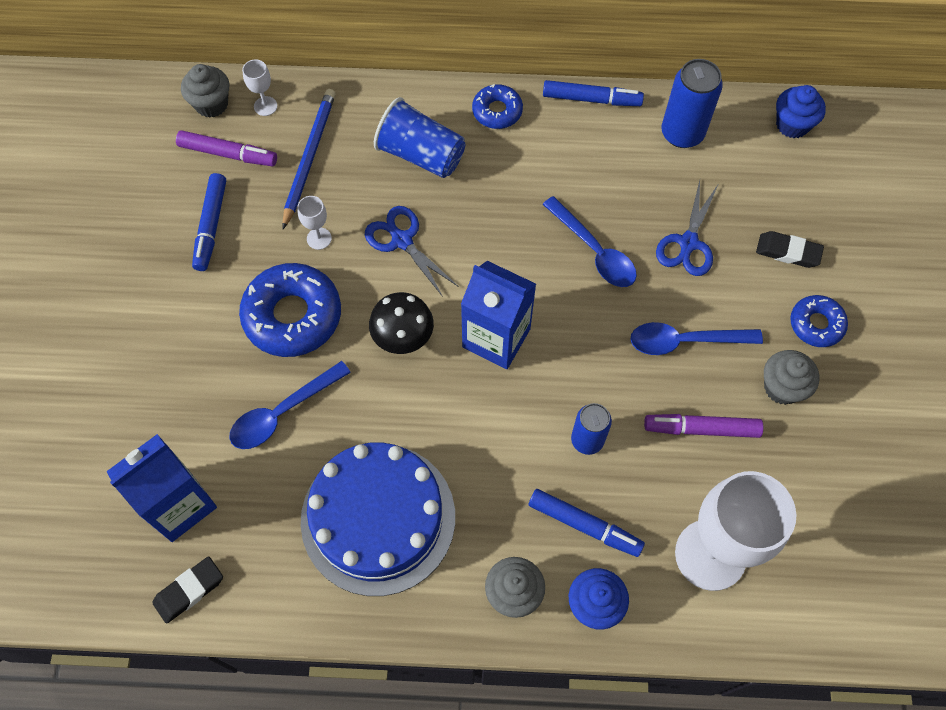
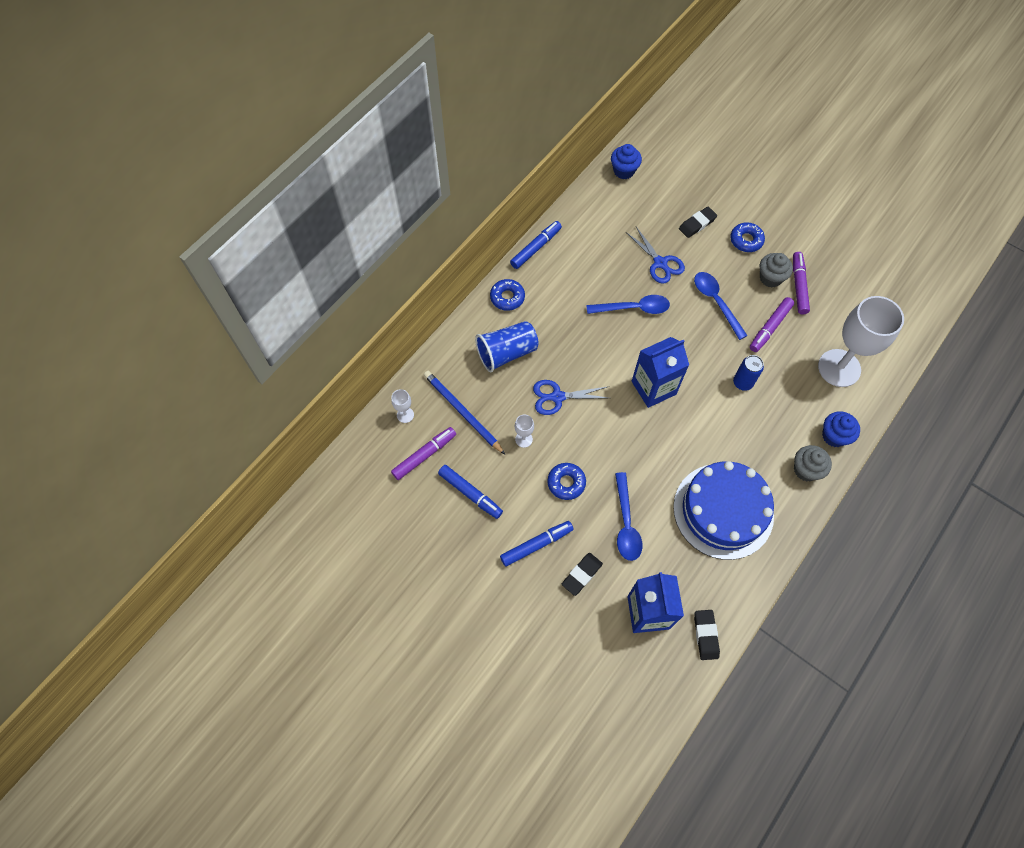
camera: 55 degrees left, 0 degrees up
(183, 401) = (582, 575): none -> black eraser
(211, 104) = (379, 444): grey cupcake -> none
(292, 316) = (566, 483): blue donut -> blue donut, size x0.56
(403, 337) = (621, 433): black mushroom -> none
(584, 525) = (789, 414): blue marker -> blue marker (536, 545)
(682, 133) = (591, 221): blue can -> none
(685, 341) = (716, 302): blue spoon -> blue spoon turned 120 degrees clockwise
(801, 430) = (799, 286): none -> purple marker

